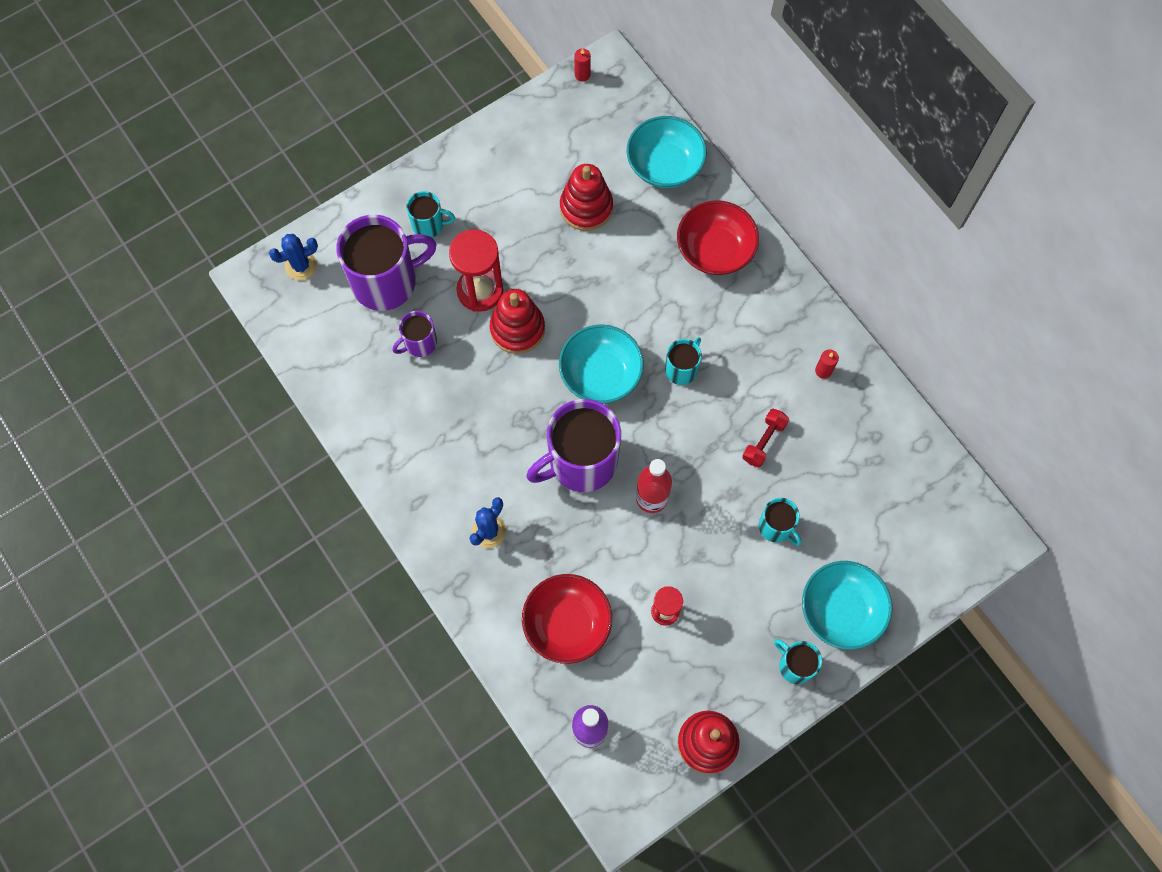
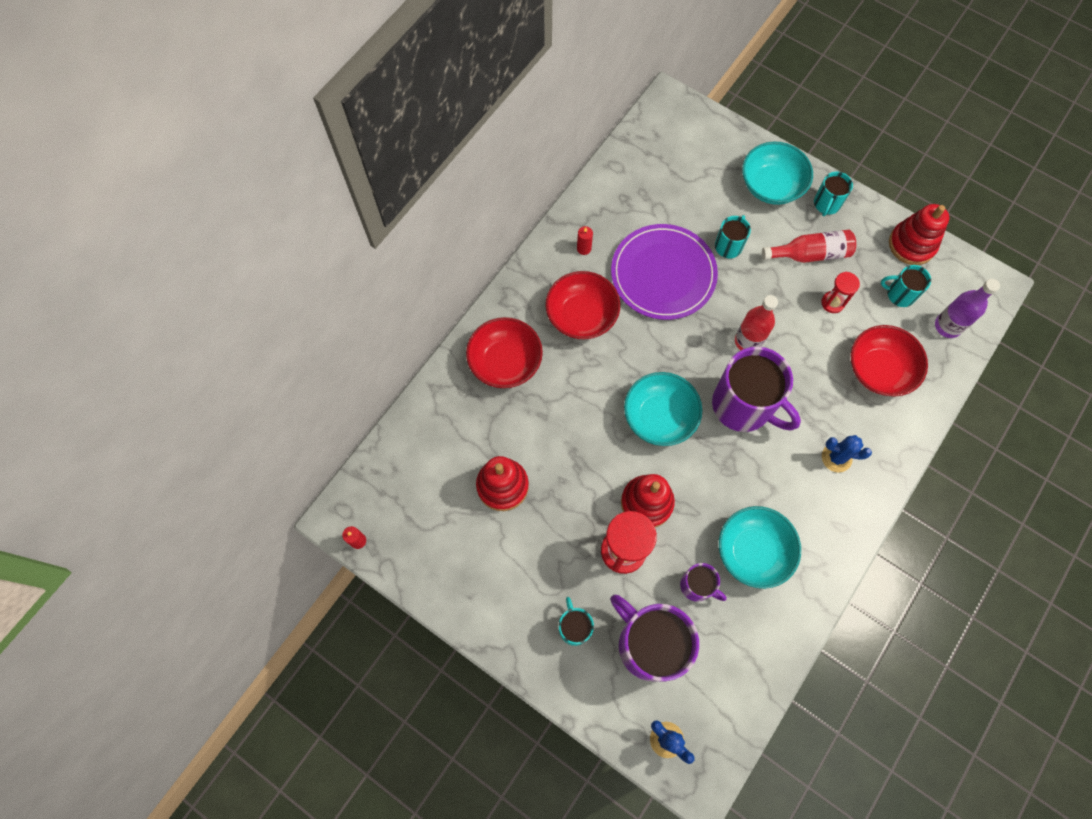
camera: 110 degrees left, 0 degrees up
(664, 165) = (434, 431): turquoise bowl -> turquoise bowl (753, 551)
(682, 369) = (627, 354): turquoise mug -> turquoise mug (899, 294)
(735, 615) = (810, 254): none -> red bottle
(742, 340) = (581, 316): none -> red bowl
(764, 441) = (663, 274): red dumbbell -> purple plate

